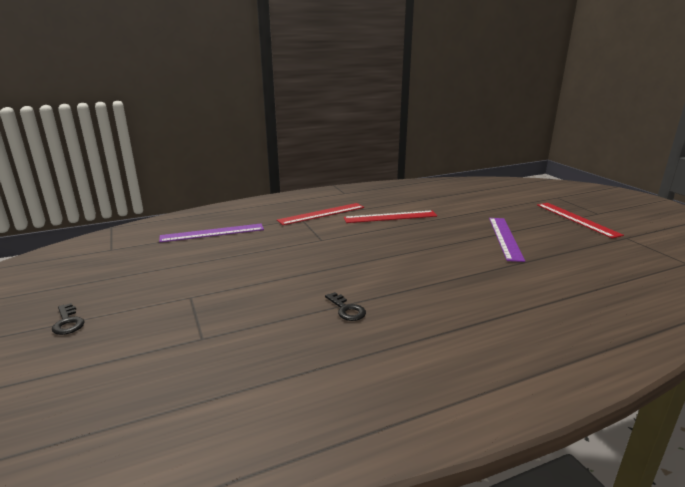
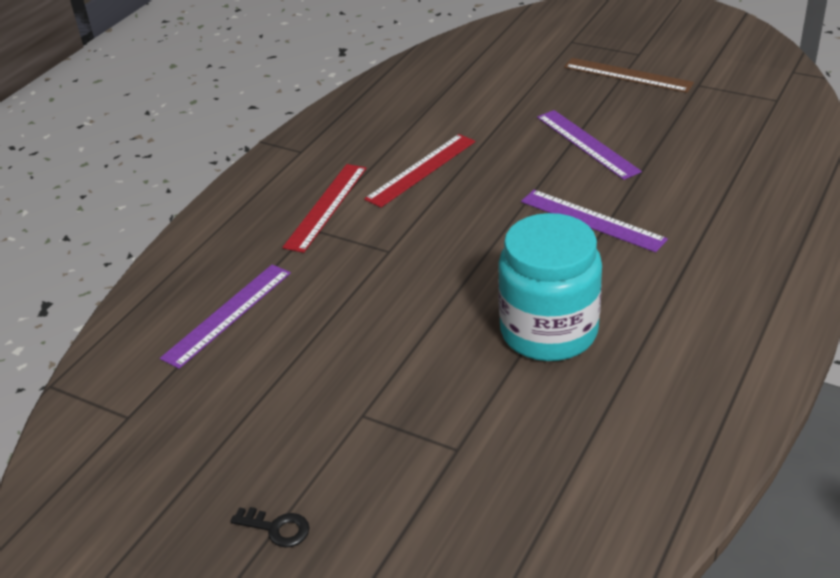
camera: 35 degrees left, 15 degrees up
(346, 309) = (548, 331): black key -> turquoise jar
(457, 271) = (592, 220): none -> purple ruler
(576, 219) = (627, 75): red ruler -> brown ruler

